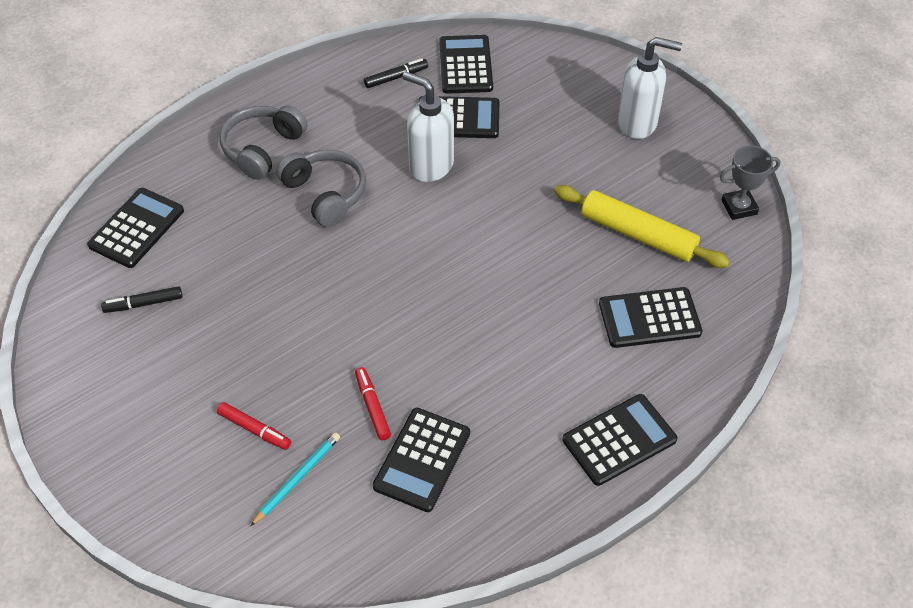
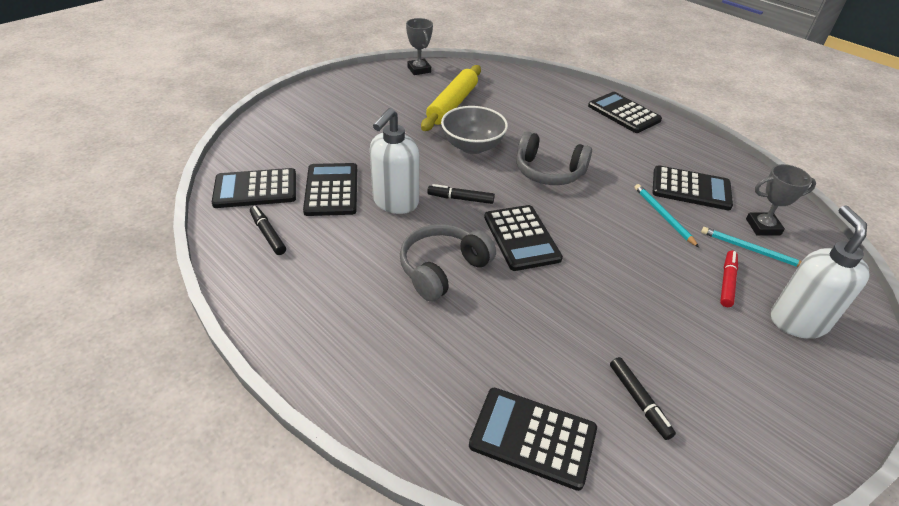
camera: 100 degrees left, 10 degrees down
(262, 148) = (381, 331): grey headphones -> grey headphones (548, 172)
(334, 513) = (763, 227): none -> grey trophy
(372, 407) = (663, 216): red marker -> turquoise pencil
(430, 219) = (460, 199): none -> black marker
(534, 243) = (472, 146): none -> grey bowl
(638, 123) = (338, 103): white soap dispenser -> white soap dispenser (797, 321)
(649, 318) = (524, 102): black calculator -> black calculator (521, 238)

